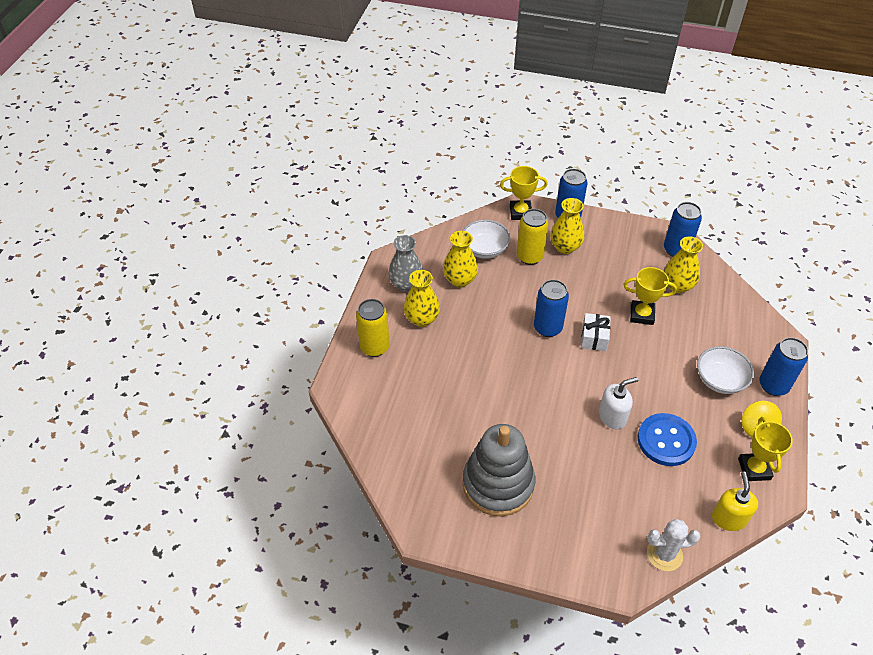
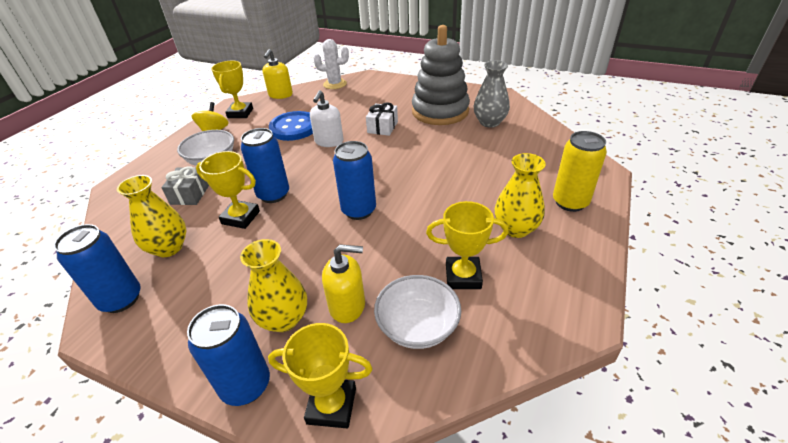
camera: 170 degrees left, 10 degrees down
(406, 284) = (545, 275): grey vase -> grey vase (489, 122)
(460, 280) = (463, 276): yellow vase -> yellow trophy
(529, 257) = (347, 306): yellow can -> yellow soap dispenser
(594, 338) = (310, 198): white gift -> white gift (382, 127)
(612, 416) = (329, 141): white soap dispenser -> white soap dispenser turned 60 degrees counterclockwise
(705, 336) = (190, 194): none -> grey gift
(773, 385) = (169, 155): blue can -> blue can (273, 194)

